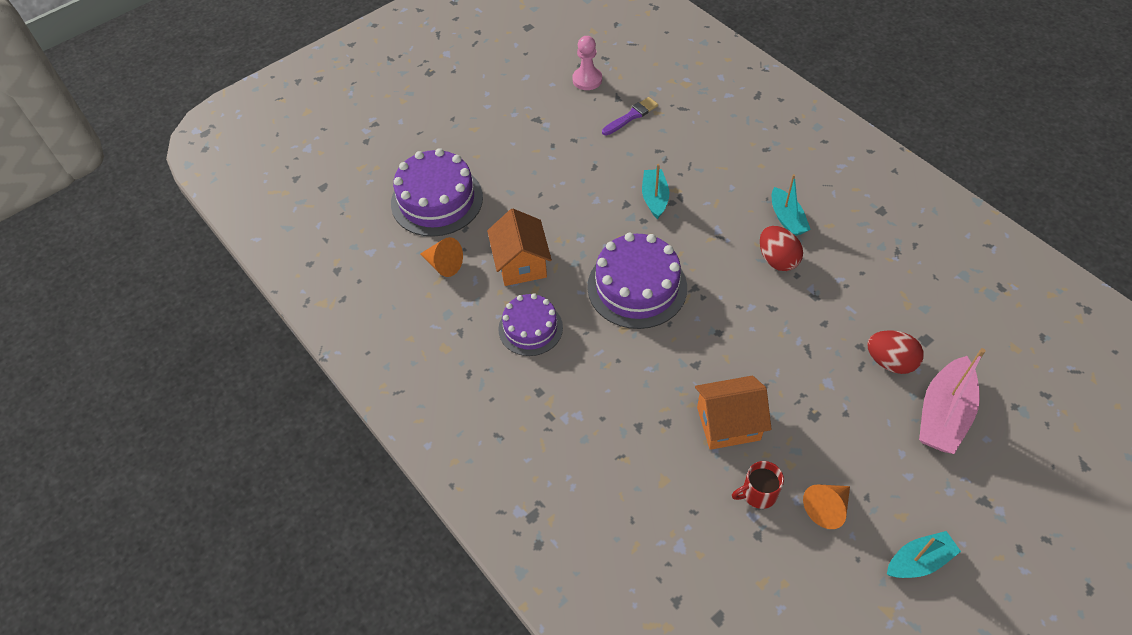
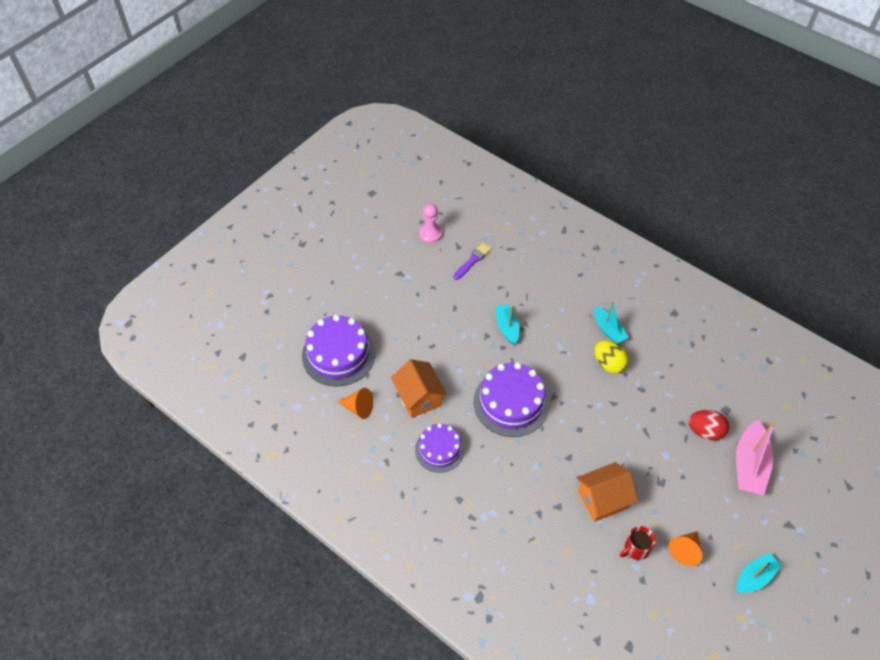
camera: 15 degrees left, 0 degrees up
(777, 259) = (608, 364): red egg -> yellow egg

